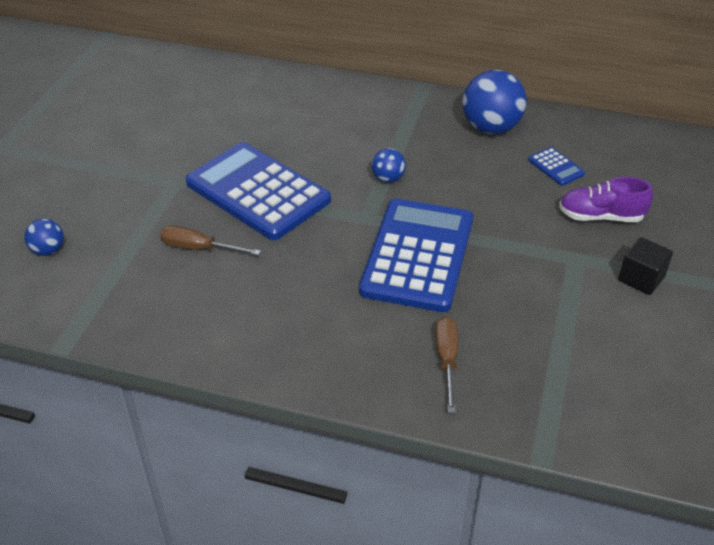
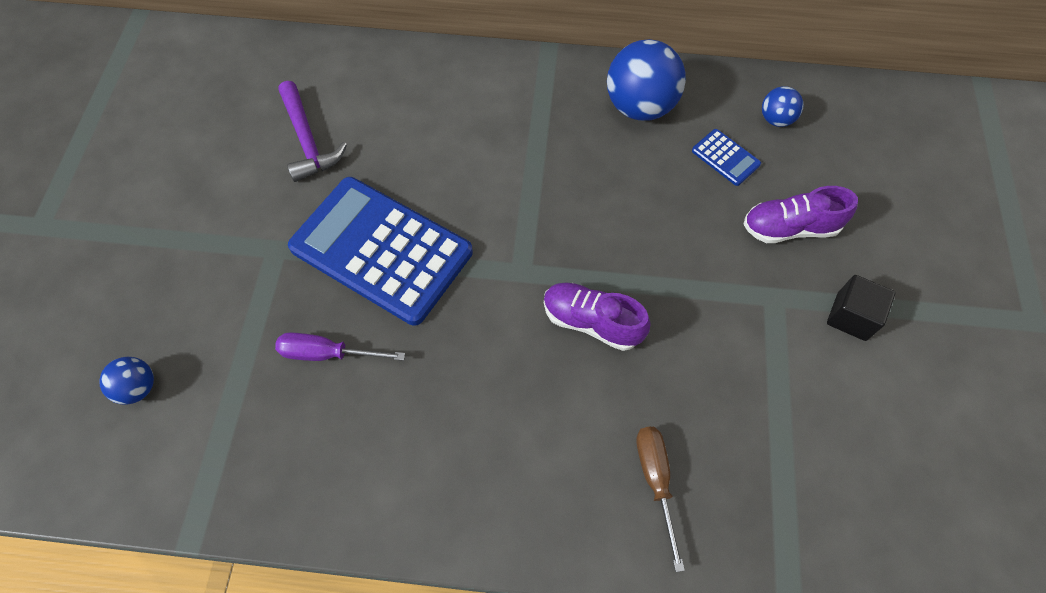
camera: 10 degrees left, 20 degrees up
(199, 248) = (328, 353): brown screwdriver -> purple screwdriver
(217, 120) = (308, 140): none -> purple hammer
(388, 179) = (534, 205): blue ball -> blue ball (776, 119)
(417, 255) = (592, 322): blue calculator -> purple shoe

